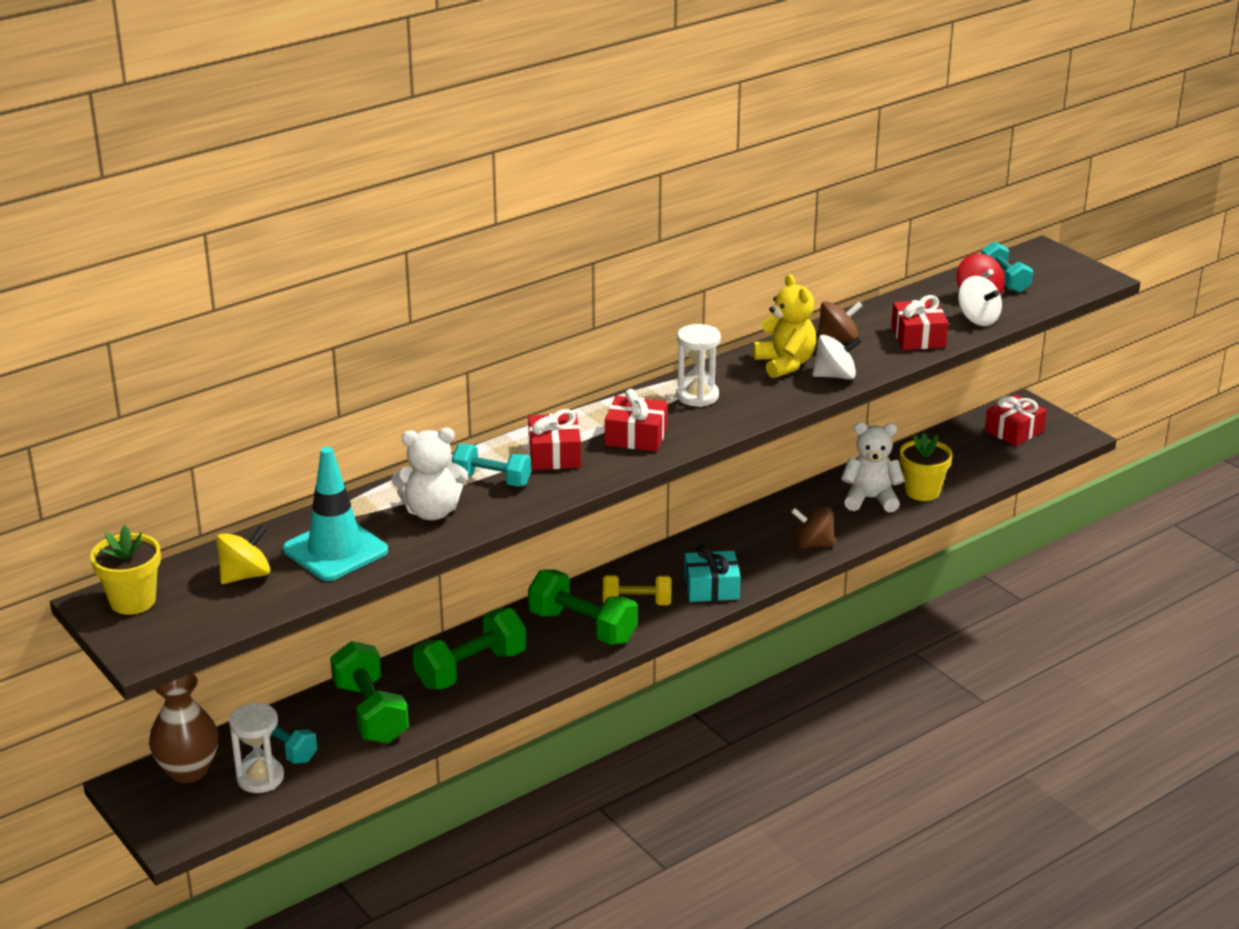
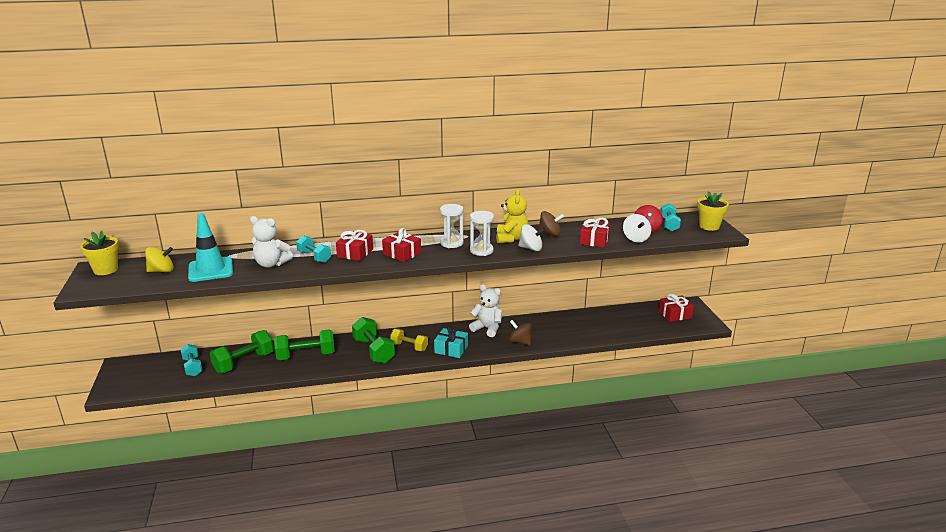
camera: 25 degrees right, 5 degrees down
(188, 770) = (147, 365): brown vase -> none
(260, 778) = (170, 377): white hourglass -> white hourglass (481, 251)
(370, 712) = (244, 362): green dumbbell -> green dumbbell turned 45 degrees clockwise
(870, 499) = (569, 328): white teddy bear -> white teddy bear (487, 328)
(922, 491) = (600, 331): yellow flower pot -> yellow flower pot (709, 226)

